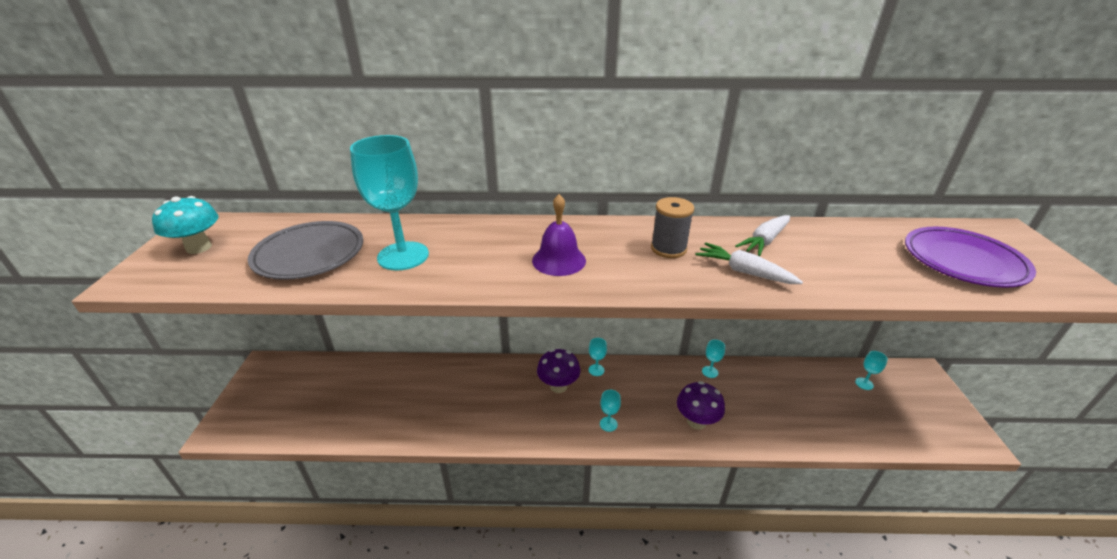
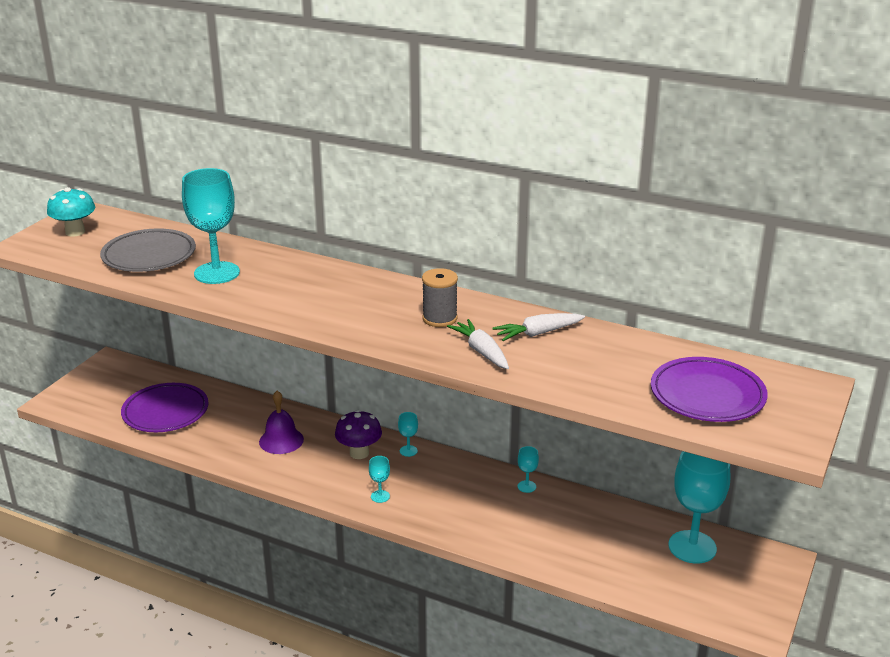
camera: 25 degrees right, 5 degrees down
(351, 402) = (165, 412): none -> purple plate
(559, 260) = (335, 305): purple bell -> purple bell (281, 440)
(696, 421) = (468, 520): purple mushroom -> none
(864, 383) = (692, 547): turquoise goblet -> turquoise goblet, size x2.35

